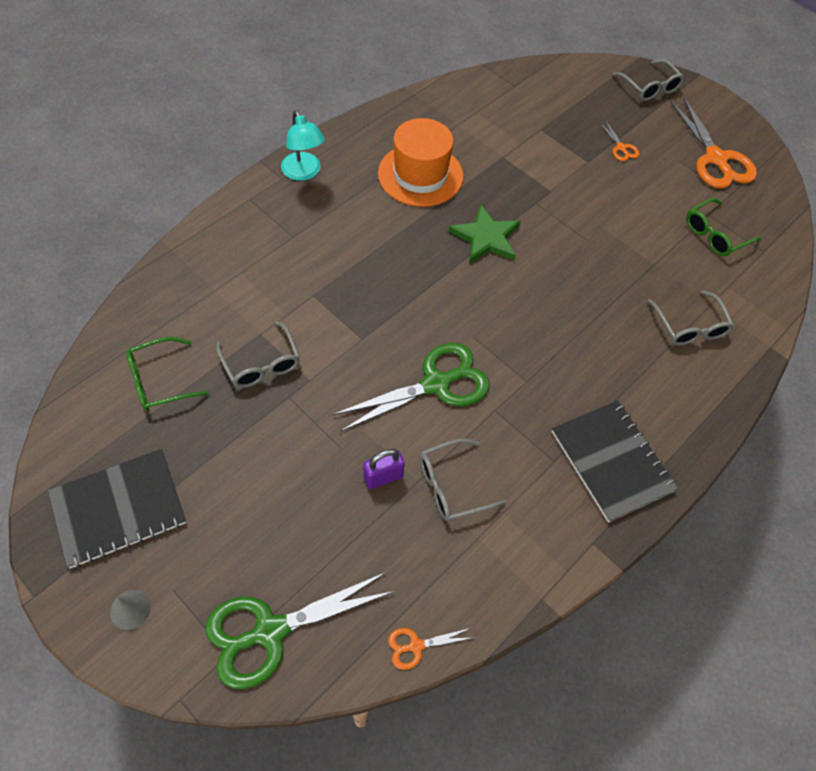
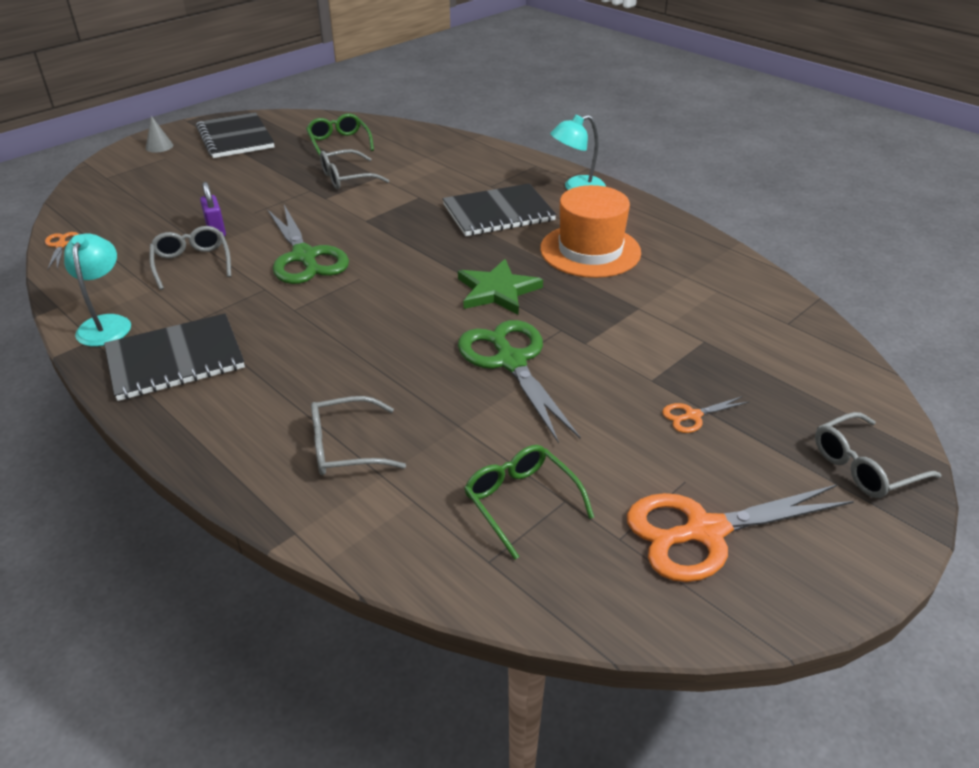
camera: 95 degrees right, 20 degrees down
(270, 631) = (113, 190): green scissors -> green scissors (511, 361)
(351, 232) = (498, 213): none -> black notebook
(566, 538) = (106, 324): none -> turquoise lamp

